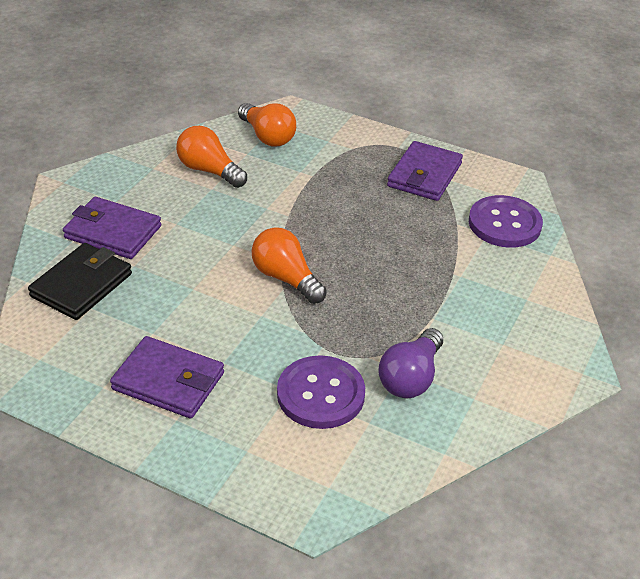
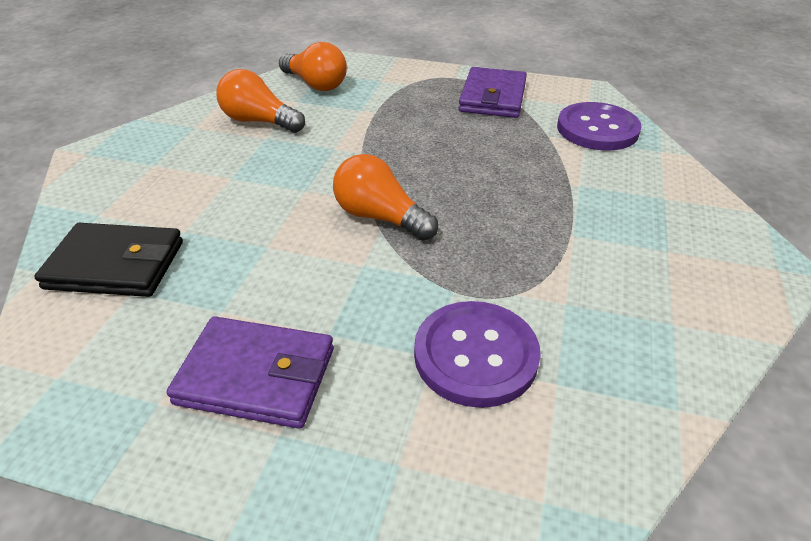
camera: 10 degrees left, 0 degrees up
(81, 285) = (115, 265): black wallet -> black wallet turned 75 degrees clockwise
(113, 232) = (152, 197): purple wallet -> none
(411, 377) = (582, 311): purple light bulb -> none

